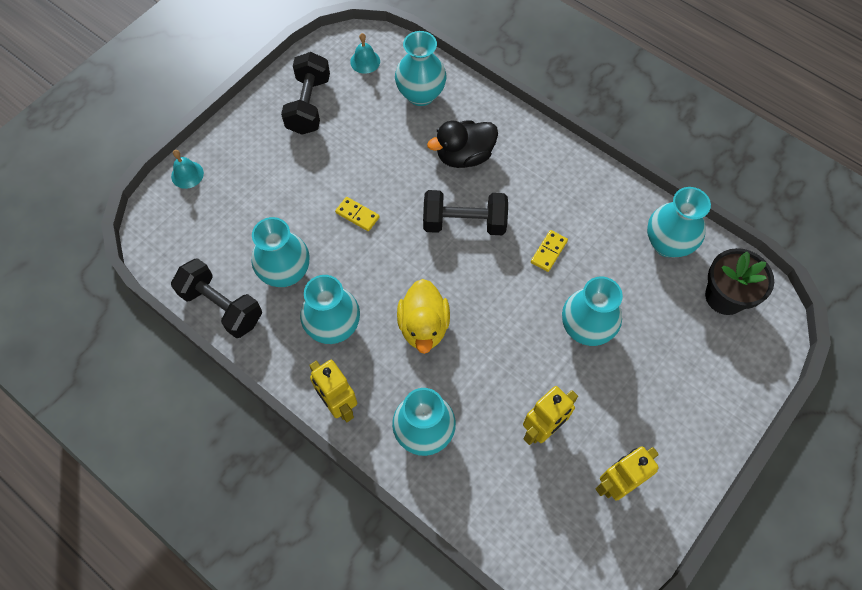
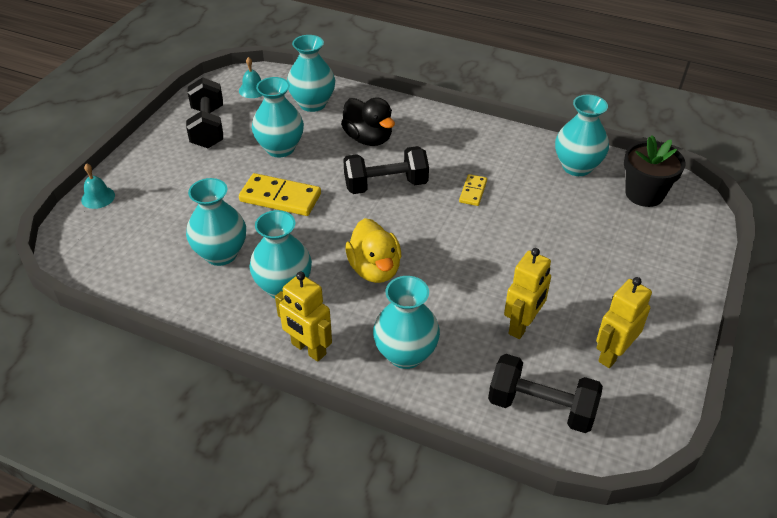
camera: 15 degrees left, 20 degrees down
(222, 306) = (160, 294): black dumbbell -> black dumbbell (541, 407)
(357, 215) = (280, 197): yellow domino -> yellow domino, size x1.83
(464, 156) = (368, 138): black duck -> black duck turned 90 degrees counterclockwise
(586, 328) = (530, 240): turquoise vase -> turquoise vase (280, 148)

